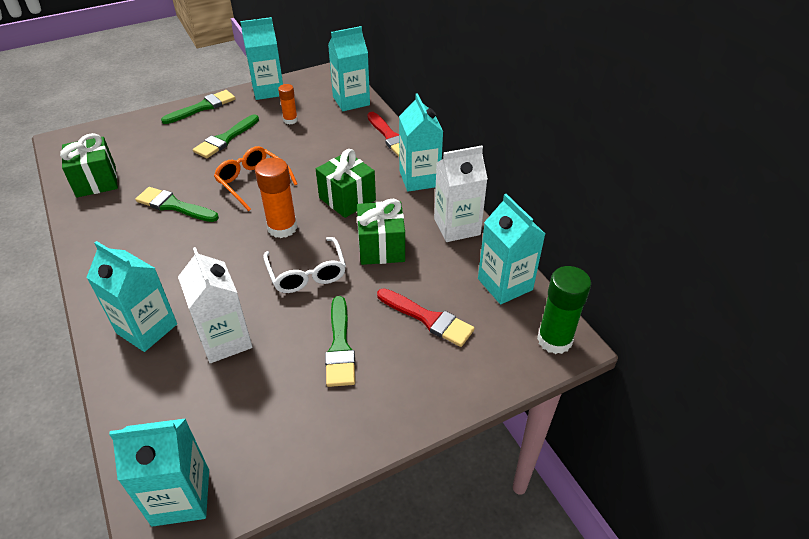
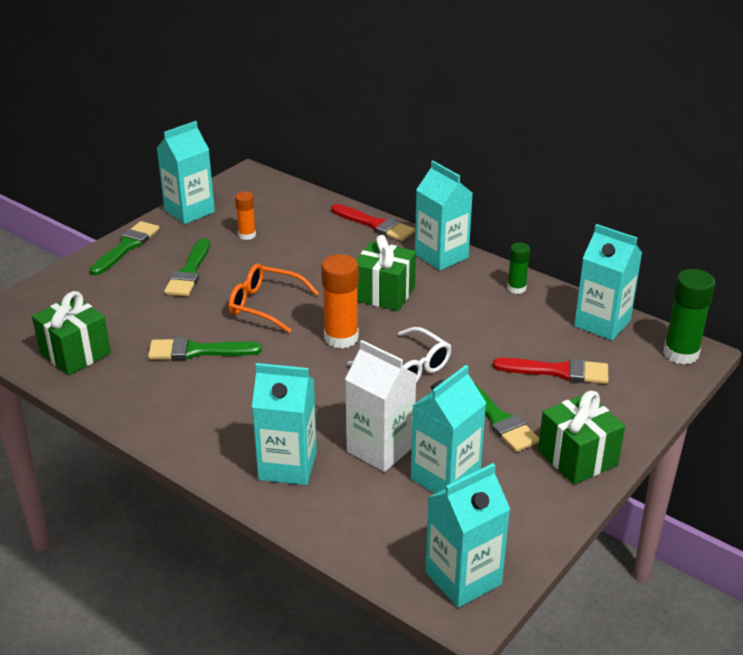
camera: 25 degrees left, 10 degrees down
(351, 101) = (298, 200): turquoise carton -> turquoise carton (445, 477)
(381, 247) = (459, 326): green gift -> green gift (577, 457)
(457, 227) = (516, 288): white carton -> green glue stick

